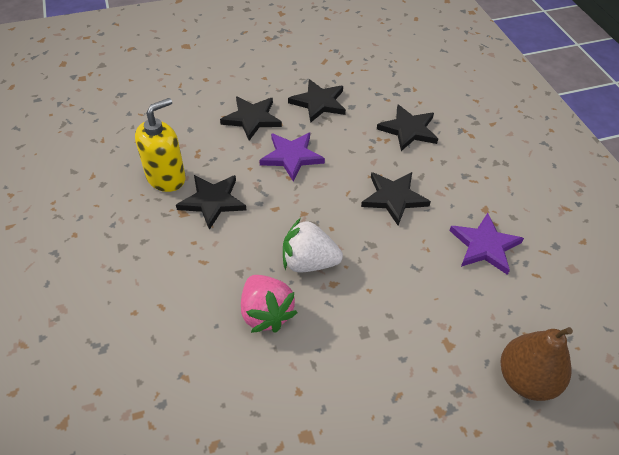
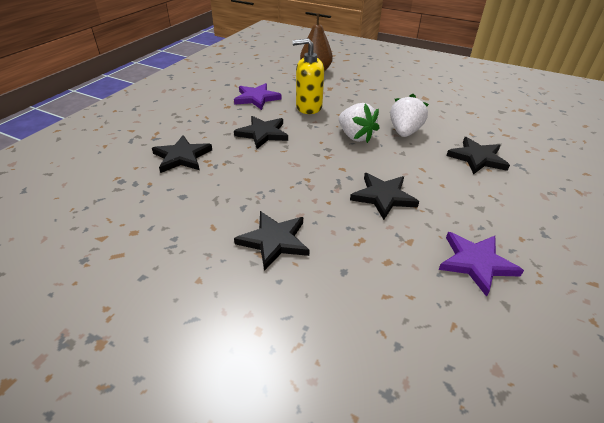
camera: 135 degrees left, 10 degrees down
(166, 178) = (407, 236): yellow soap dispenser -> yellow soap dispenser (308, 107)
(266, 313) = (404, 132): pink strawberry -> white strawberry
(291, 157) = (287, 190): purple star -> purple star (476, 263)
(319, 103) = (199, 216): black star -> black star (477, 158)

